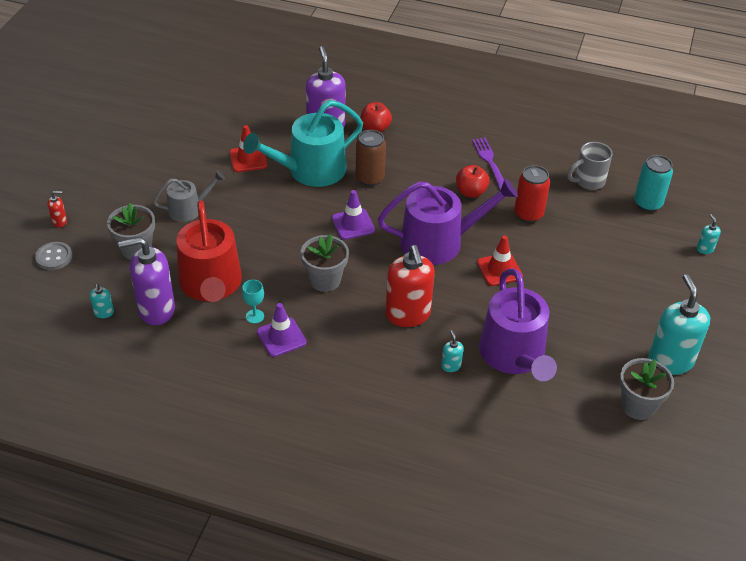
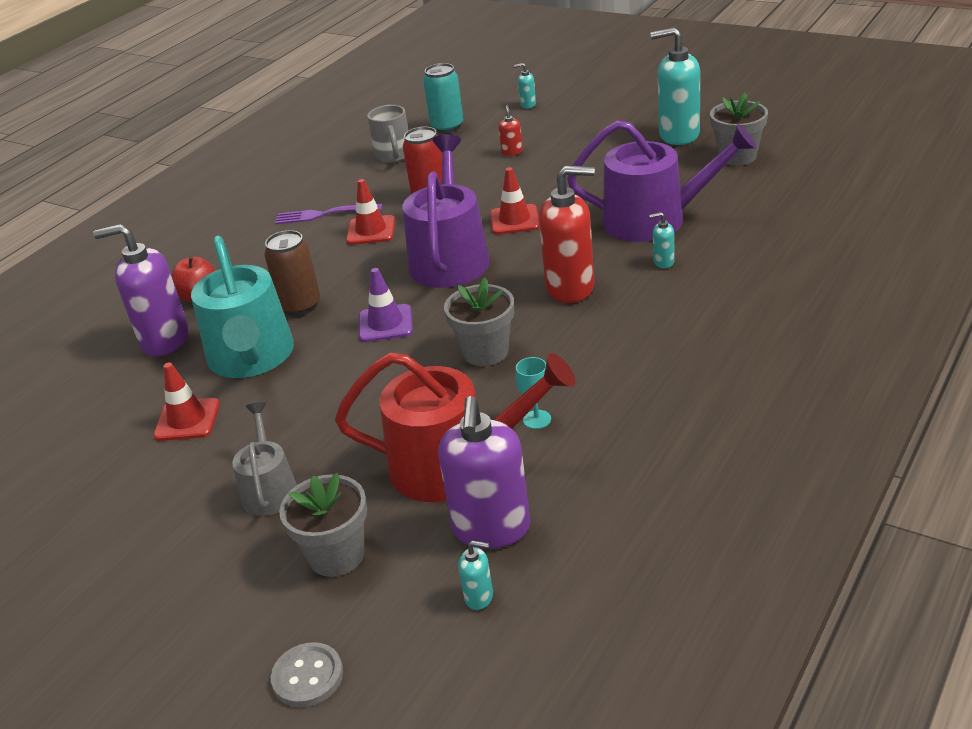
camera: 70 degrees left, 10 degrees down
(60, 221) = (211, 671): red soap dispenser -> red soap dispenser (512, 152)
(281, 337) = (585, 395): purple traffic cone -> none
(470, 192) = (371, 231): red apple -> red traffic cone

